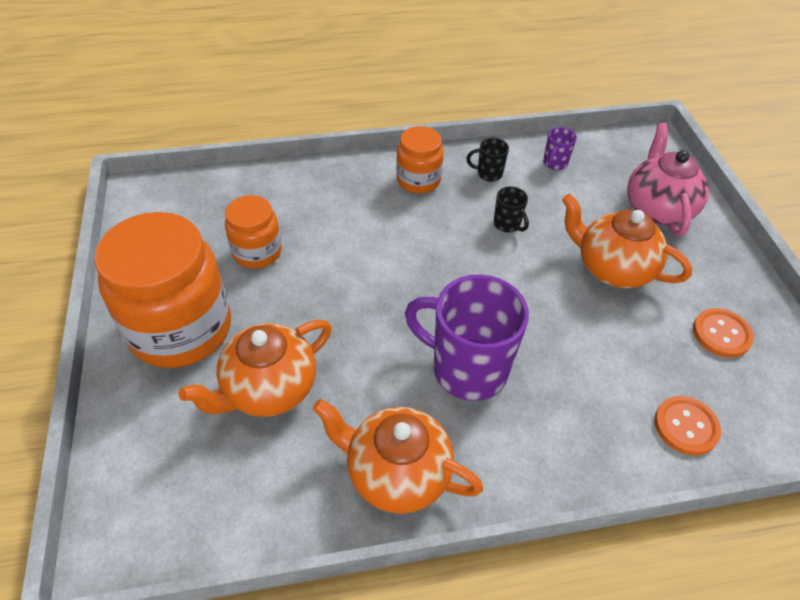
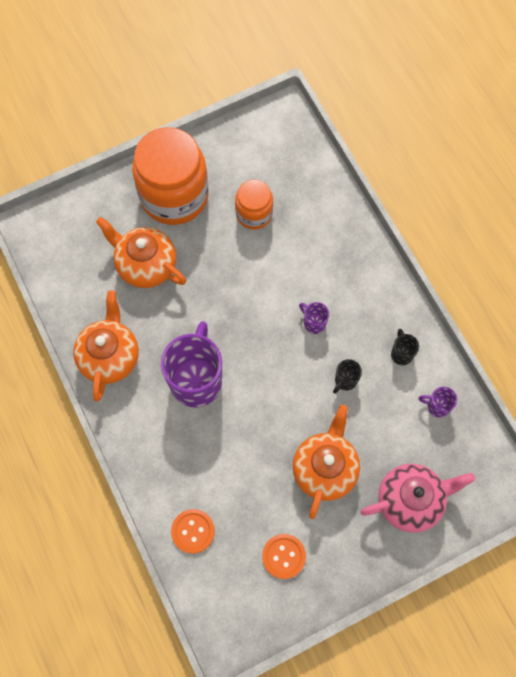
camera: 75 degrees right, 20 degrees up
(418, 180) = (372, 301): orange jar -> none
(427, 233) = (314, 323): none -> purple mug

